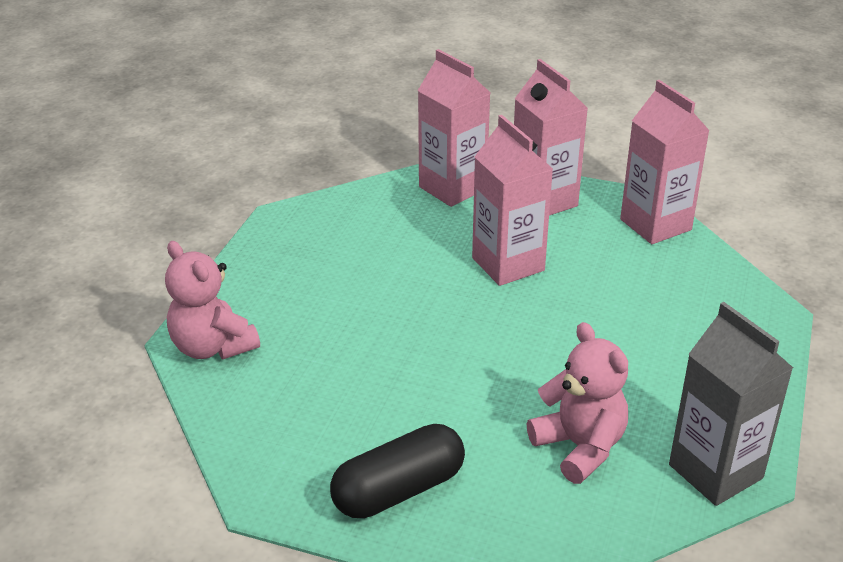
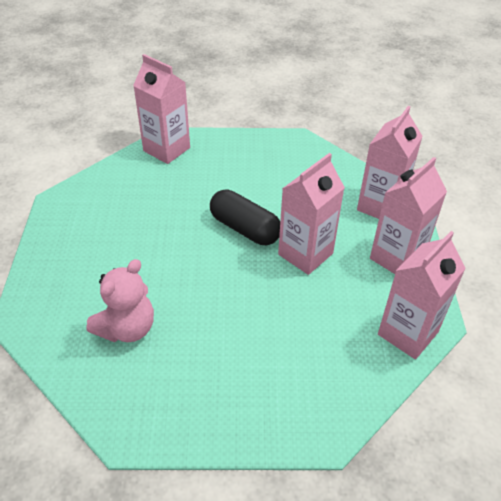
camera: 70 degrees right, 10 degrees up
(212, 347) = (166, 149): pink teddy bear -> pink carton
(399, 490) = (71, 251): black capsule -> black capsule (245, 228)
(715, 471) = (121, 411): grey carton -> none

